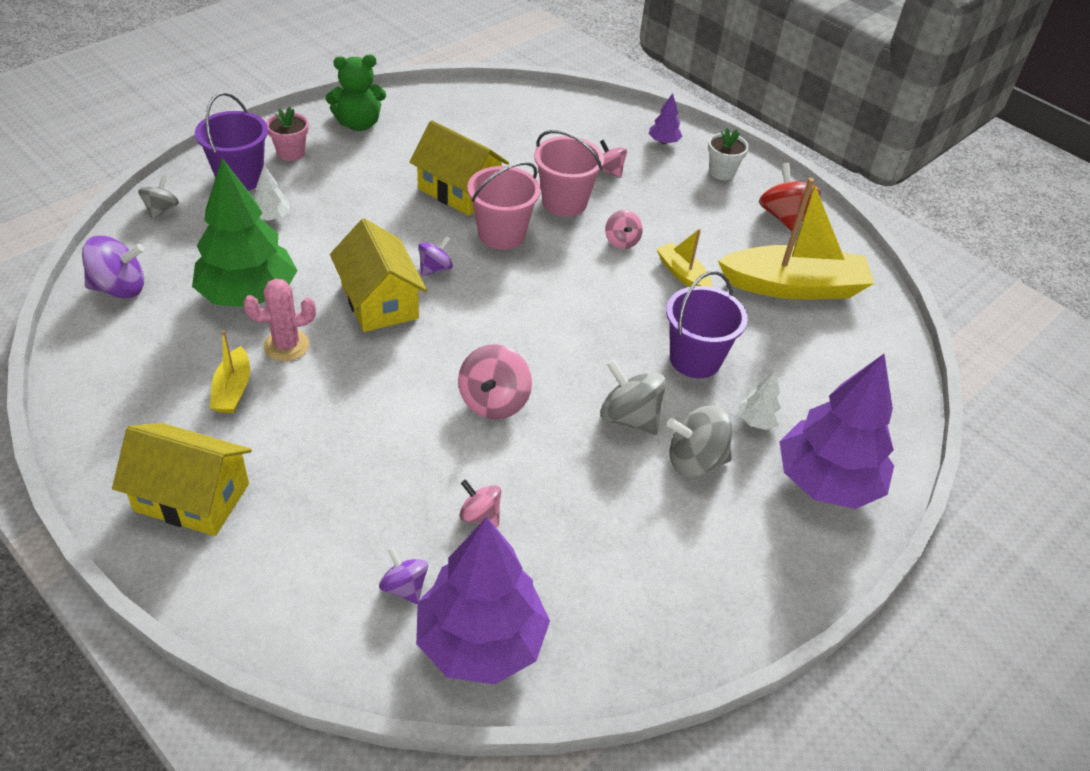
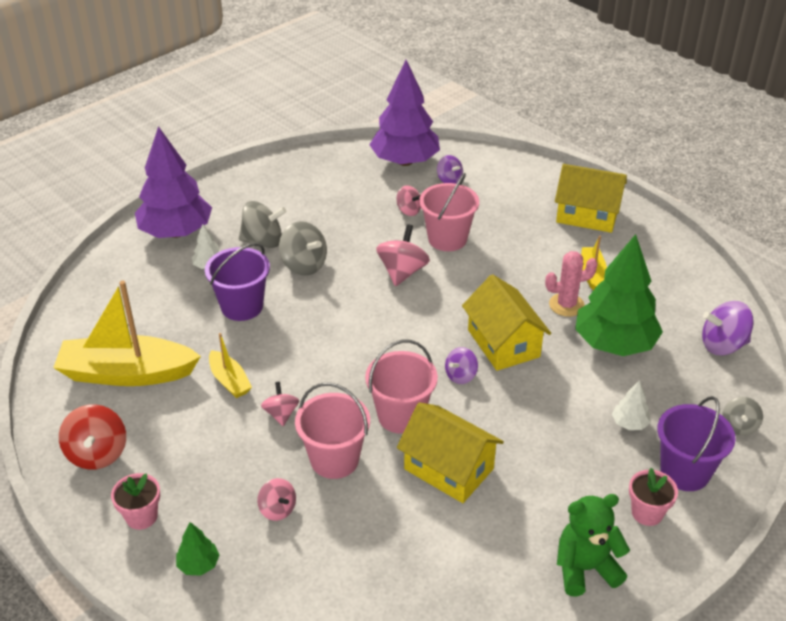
camera: 175 degrees left, 5 degrees down
(425, 456) = (447, 239): none -> pink bucket
(663, 142) = (198, 565): purple tree -> green tree
(722, 172) = (141, 516): white flower pot -> pink flower pot

